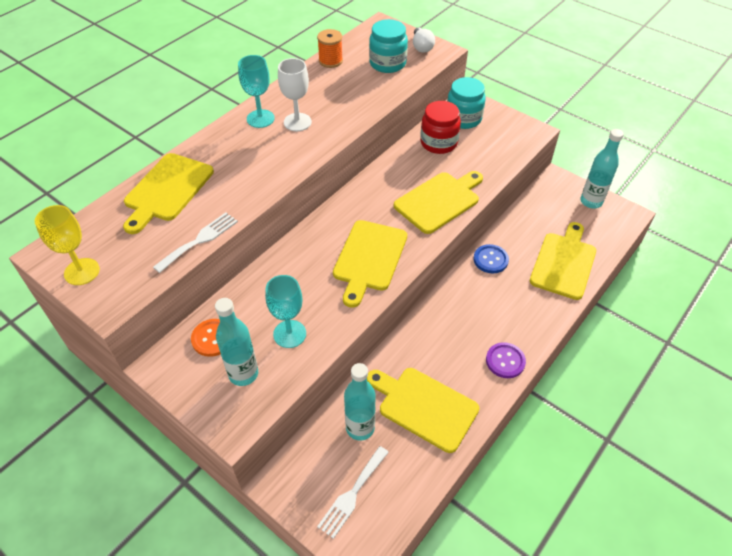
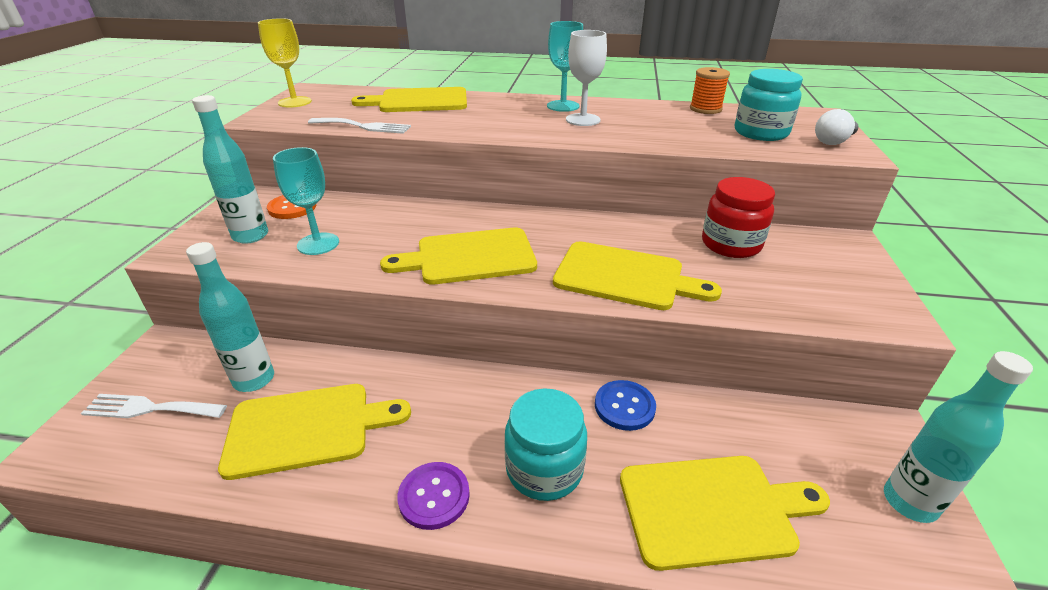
camera: 60 degrees right, 15 degrees down
(424, 406) = (307, 428): yellow cutting board -> yellow cutting board turned 75 degrees clockwise
(463, 119) = (808, 249): turquoise jar -> turquoise jar (544, 469)

